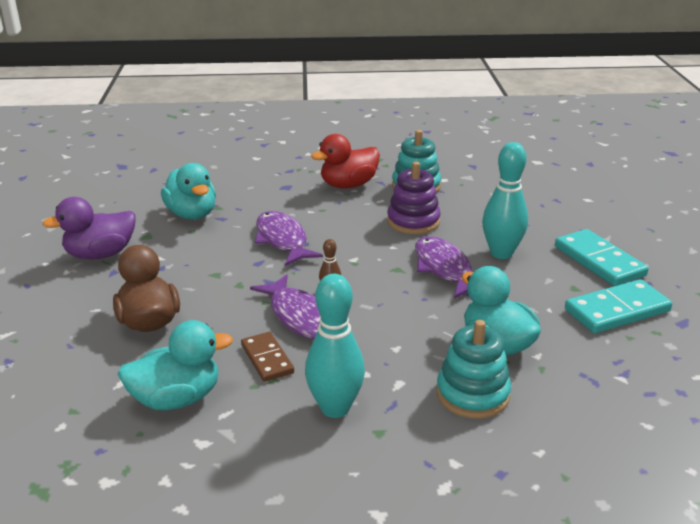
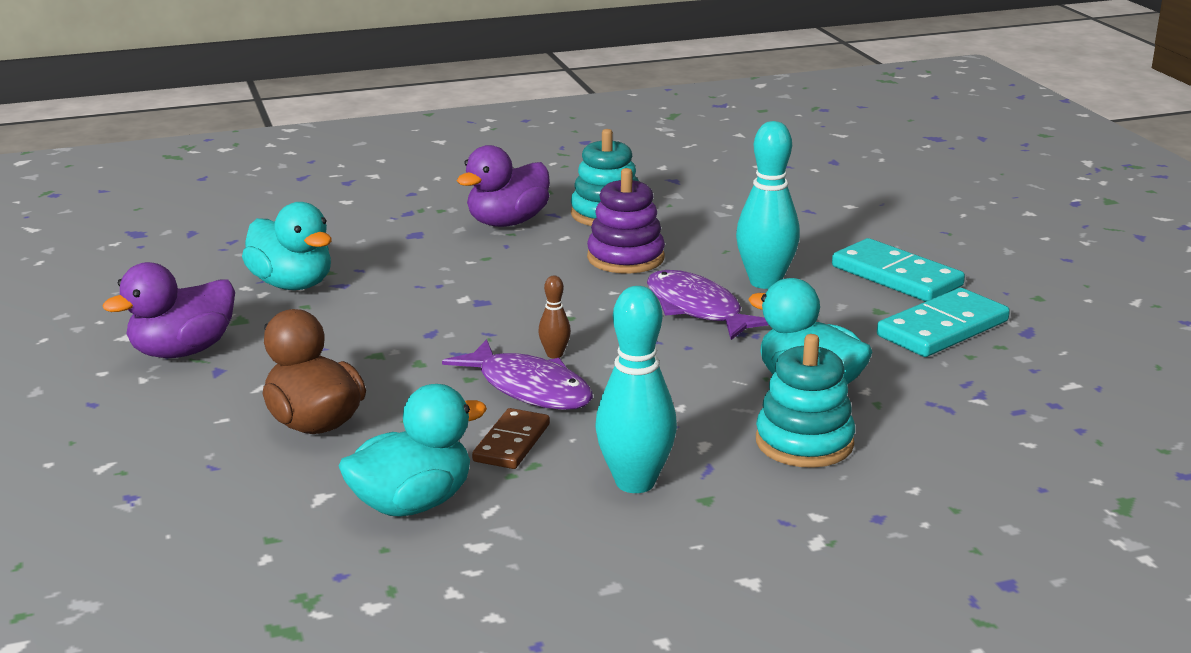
camera: 15 degrees left, 5 degrees down
(267, 359) = (511, 443): brown domino -> brown domino turned 60 degrees clockwise
(282, 240) = (450, 301): purple fish -> none
(348, 185) = (507, 222): red duck -> purple duck

